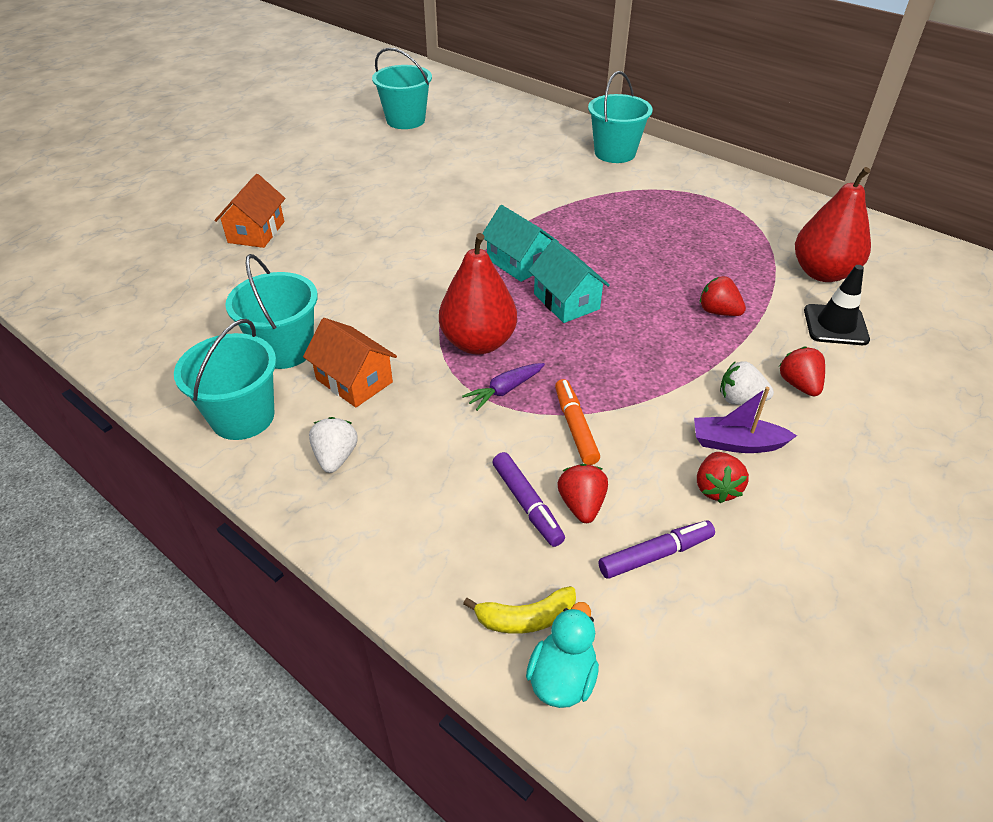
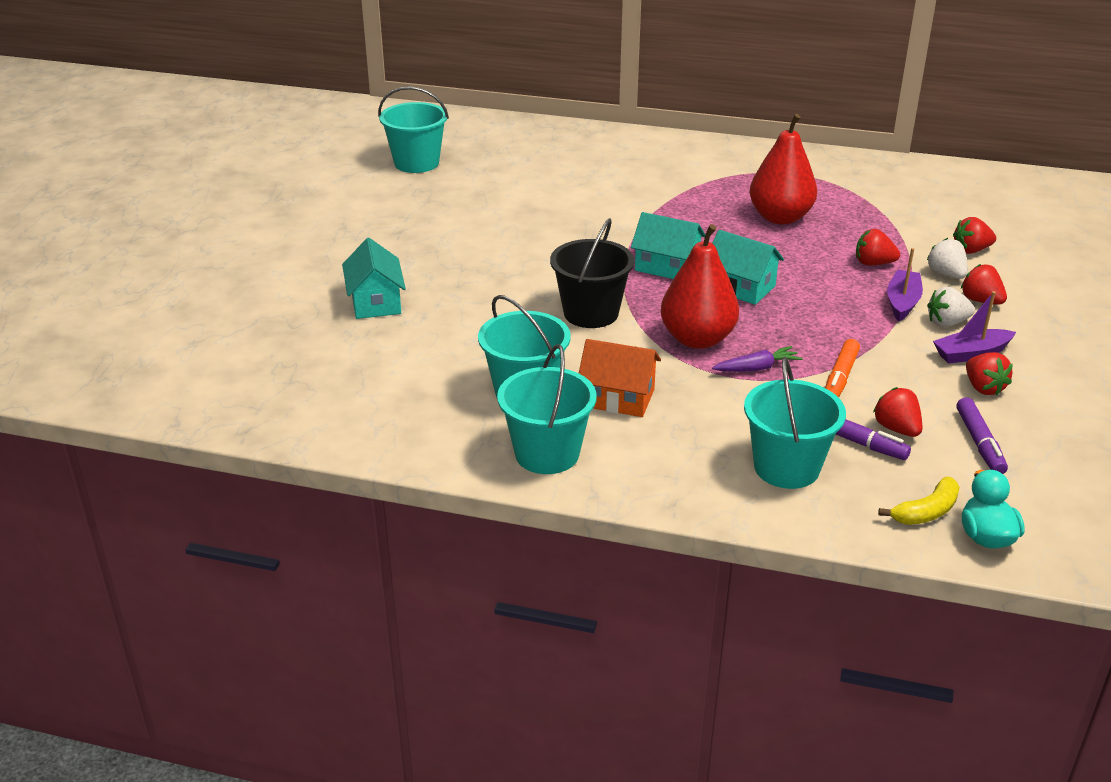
camera: 25 degrees left, 10 degrees down
(256, 232) = (376, 302): orange house -> turquoise house
(336, 457) = (665, 457): white strawberry -> white strawberry (946, 274)
(411, 290) = (591, 313): none -> black bucket
(504, 390) = (757, 368): purple carrot -> purple carrot turned 135 degrees counterclockwise
(575, 427) = (840, 378): orange marker -> orange marker turned 120 degrees counterclockwise
(614, 153) = (661, 151): turquoise bucket -> turquoise bucket (786, 467)
(655, 554) = (979, 443): purple marker -> purple marker turned 135 degrees clockwise
(712, 362) = (902, 302): none -> purple boat
(822, 273) = (928, 213): red pear -> red pear (780, 217)
(835, 325) = (971, 250): black traffic cone -> red strawberry

